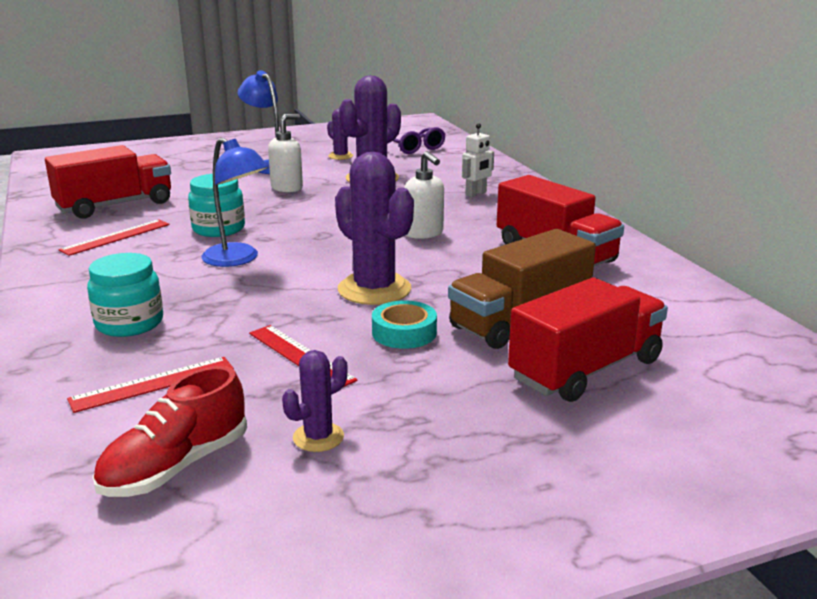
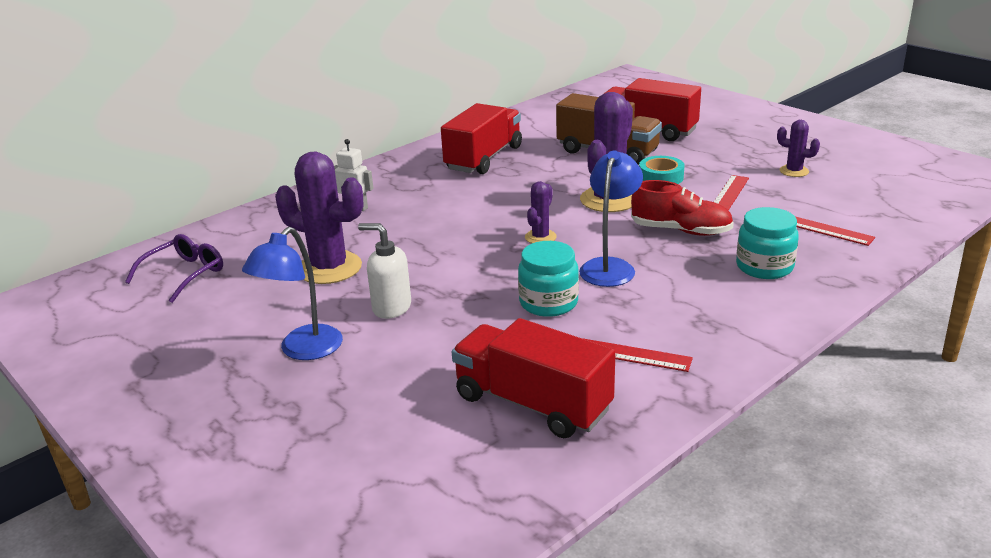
camera: 110 degrees left, 5 degrees up
(175, 466) = (866, 194): red shoe -> red shoe (681, 231)
(340, 156) = (238, 313): purple cactus -> purple cactus (540, 237)
(424, 233) = (480, 207): white soap dispenser -> none

